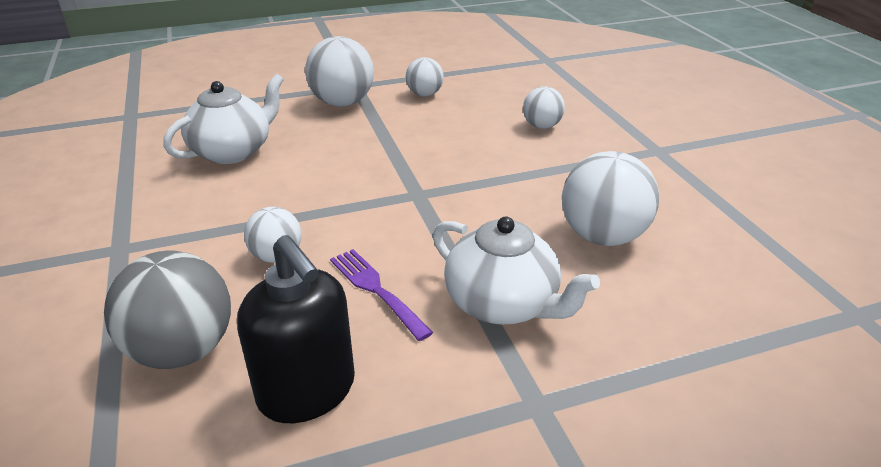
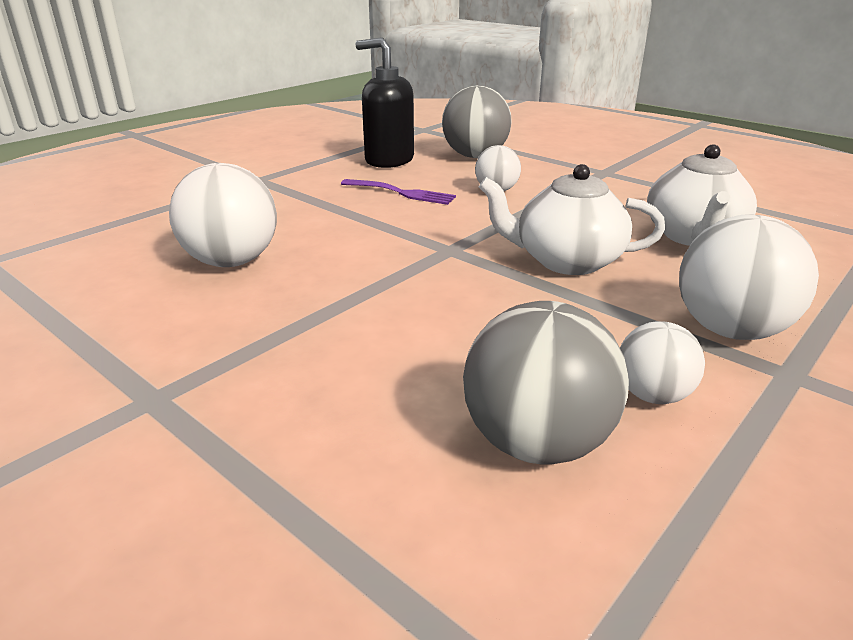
camera: 150 degrees right, 5 degrees down
(492, 95) = (536, 443): none -> grey ball
(503, 304) = (303, 206): white teapot -> white teapot (566, 261)
(541, 126) = (378, 388): white ball -> none

